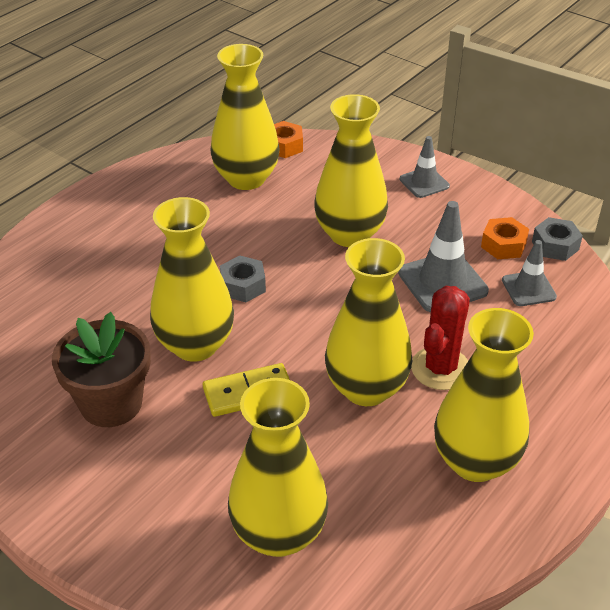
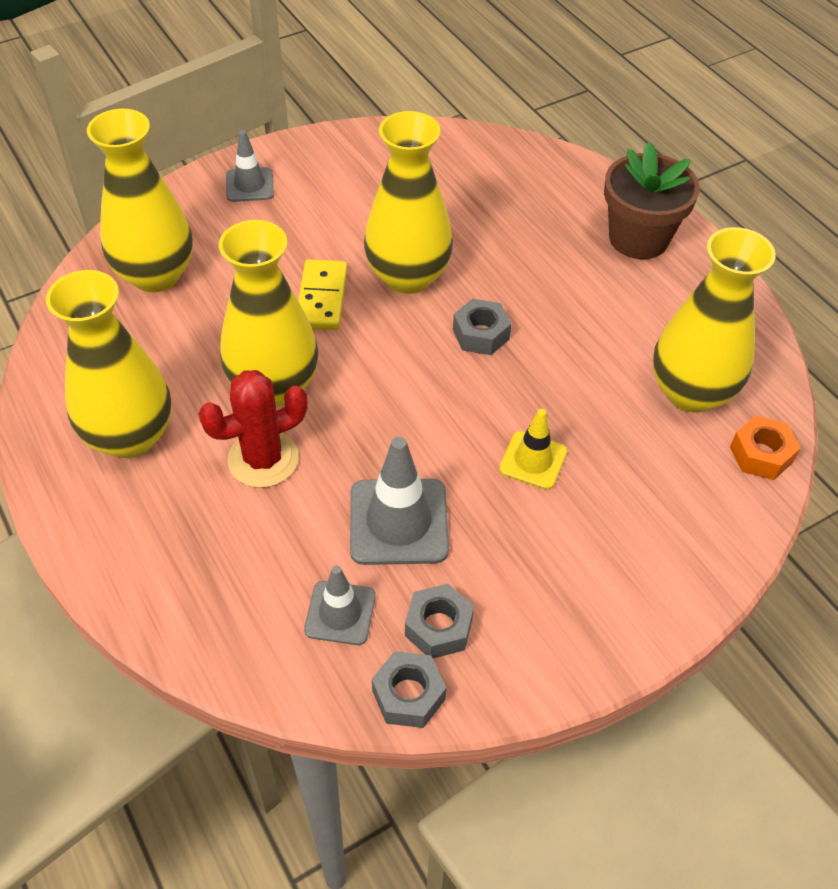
camera: 110 degrees right, 10 degrees up
(111, 403) = (363, 208): brown flower pot -> brown flower pot (638, 238)
(349, 234) = (533, 460): yellow vase -> yellow traffic cone
(424, 183) = (619, 591): grey traffic cone -> grey traffic cone (250, 185)
(440, 368) = (263, 459): red cactus -> red cactus turned 75 degrees counterclockwise
(503, 245) = (438, 627): orange nut -> grey nut

